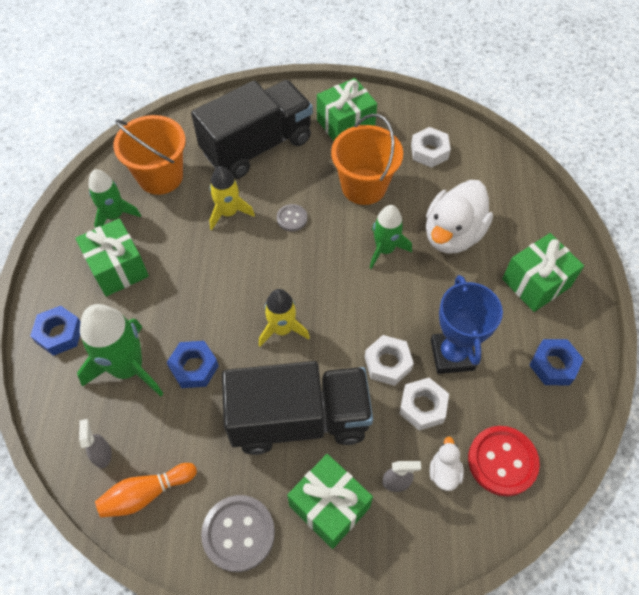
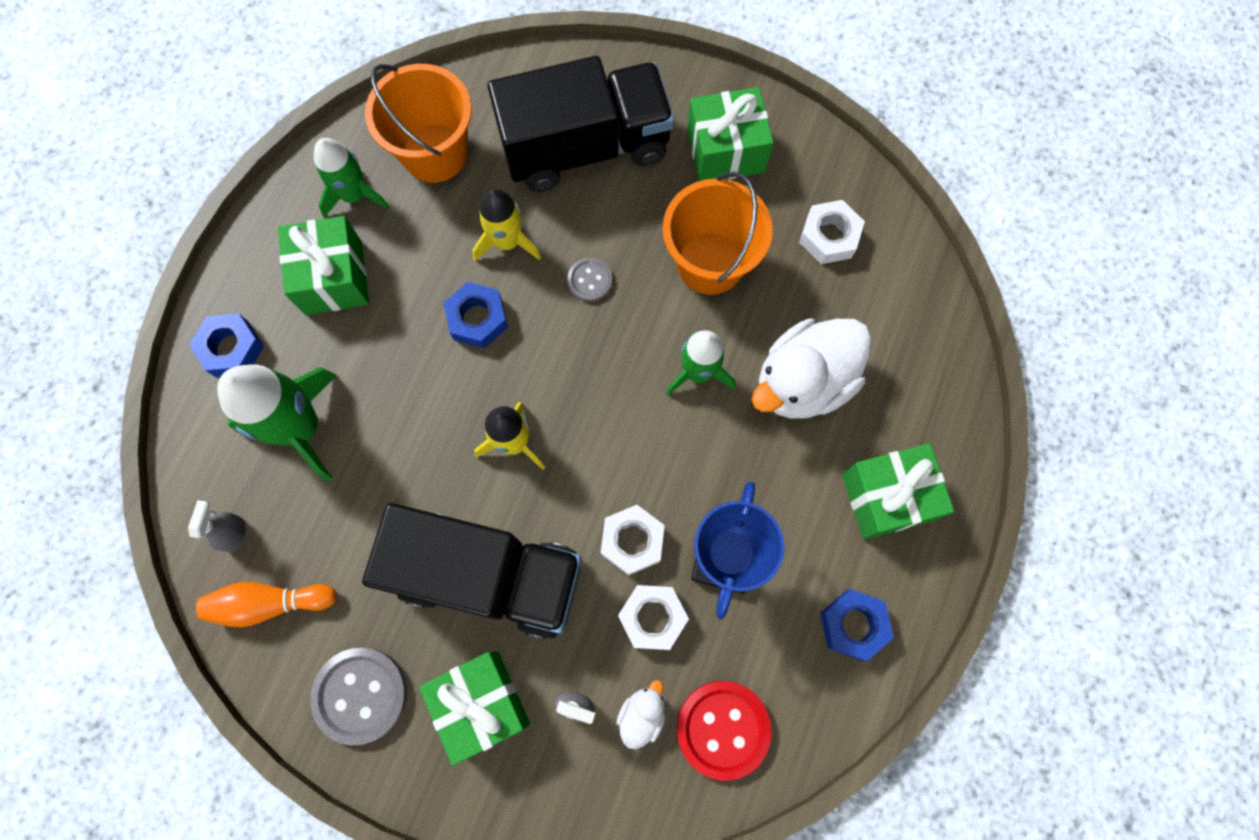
camera: 20 degrees right, 15 degrees up
(194, 367) = (382, 456): blue nut -> blue nut (477, 319)

